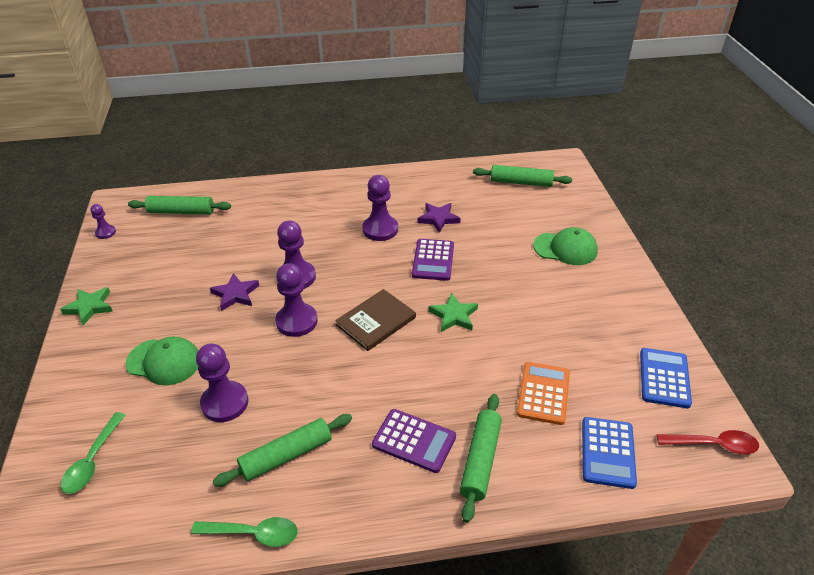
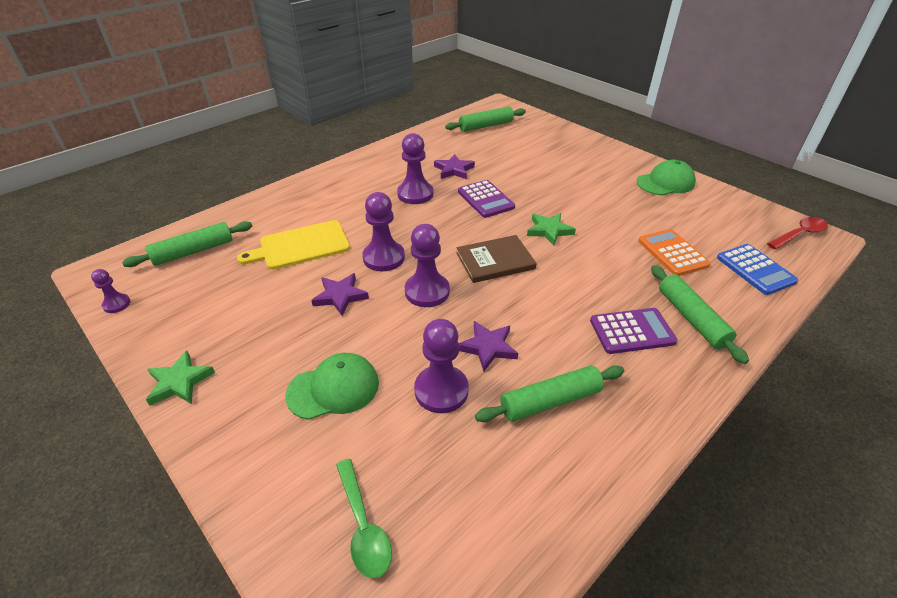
camera: 35 degrees left, 0 degrees up
(250, 239) = (300, 246): none -> yellow cutting board
(253, 533) = (602, 482): green spoon -> none
(286, 455) = (550, 401): green rolling pin -> green rolling pin turned 45 degrees clockwise
(290, 389) = (488, 347): none -> purple star
(376, 321) = (495, 261): brown book -> brown book turned 60 degrees clockwise
(565, 248) = (569, 156): green cap -> green cap (665, 182)
(664, 378) = (726, 209): blue calculator -> none

